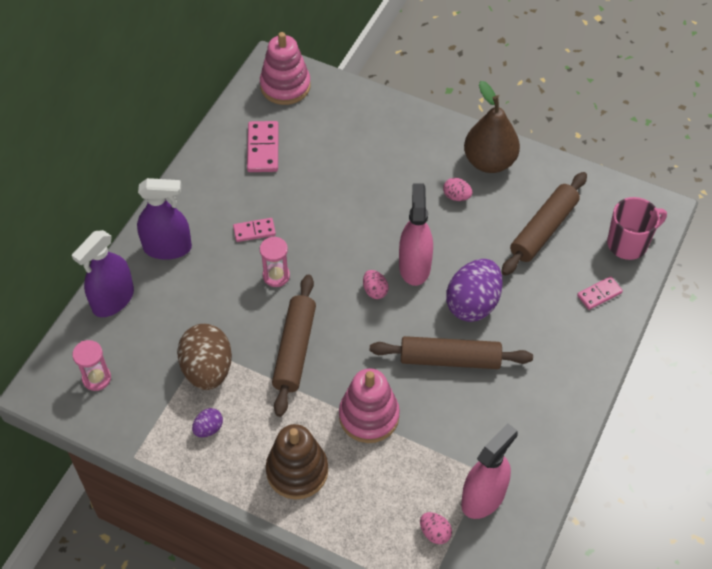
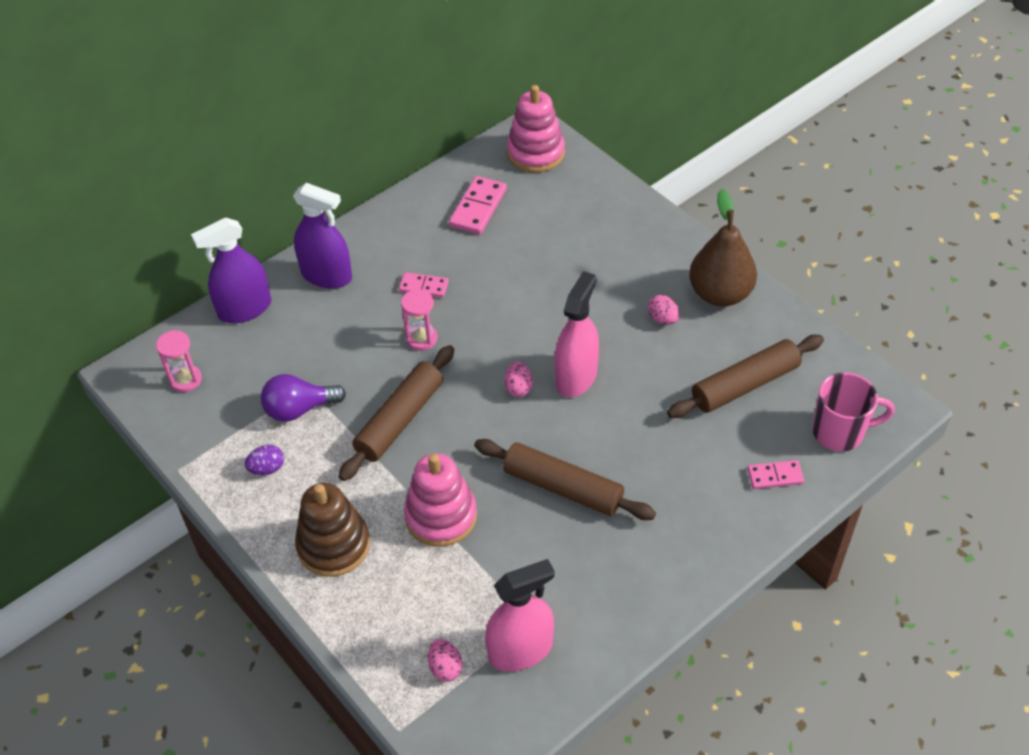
camera: 25 degrees right, 5 degrees down
(207, 369) = (299, 409): brown egg -> purple light bulb
(473, 303) = (620, 437): purple egg -> none

